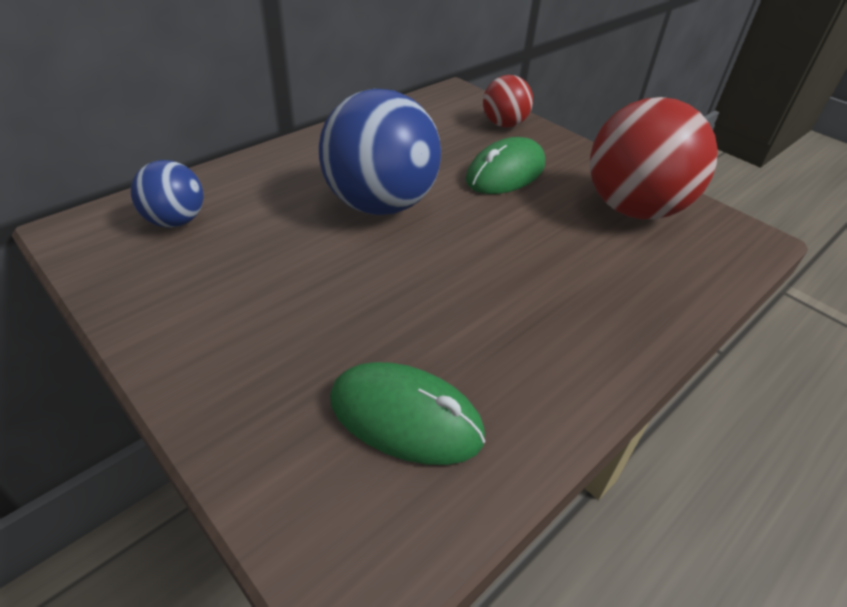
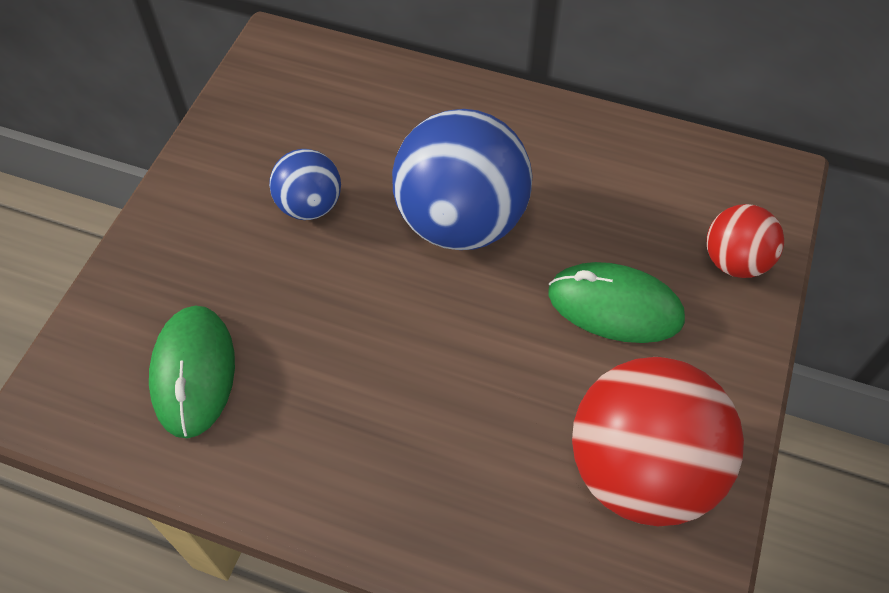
camera: 65 degrees right, 15 degrees up
(176, 221) = (328, 94): blue ball -> blue ball (309, 206)

